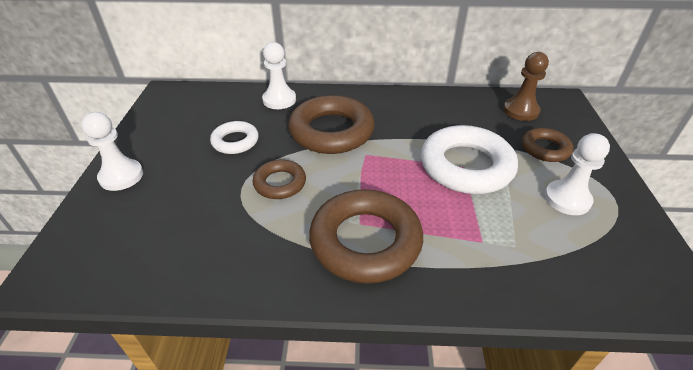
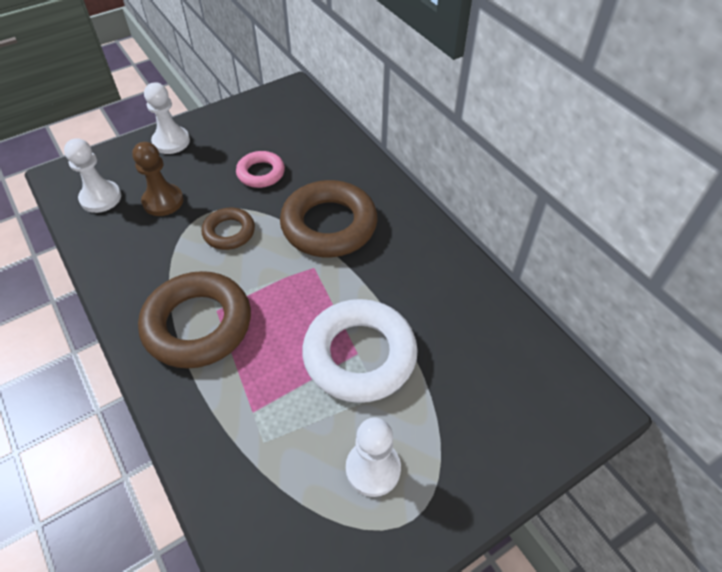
camera: 55 degrees right, 10 degrees up
(235, 141) = (261, 173): white ring -> pink ring
(279, 100) = (346, 163): white pawn -> white pawn (101, 198)
(520, 111) = (519, 368): brown pawn -> brown pawn (163, 201)
(545, 149) = (455, 419): brown ring -> none

